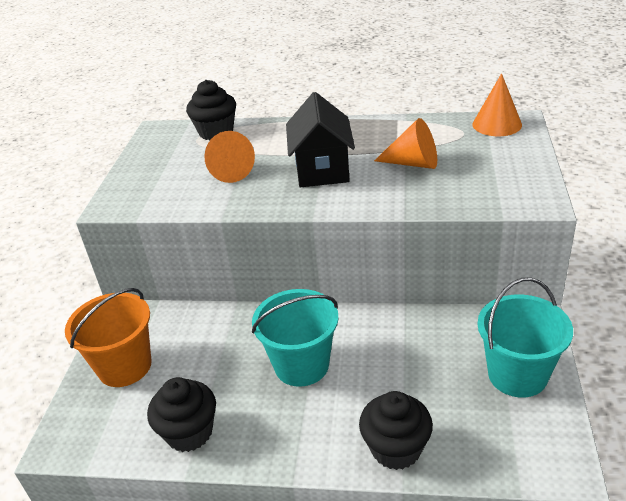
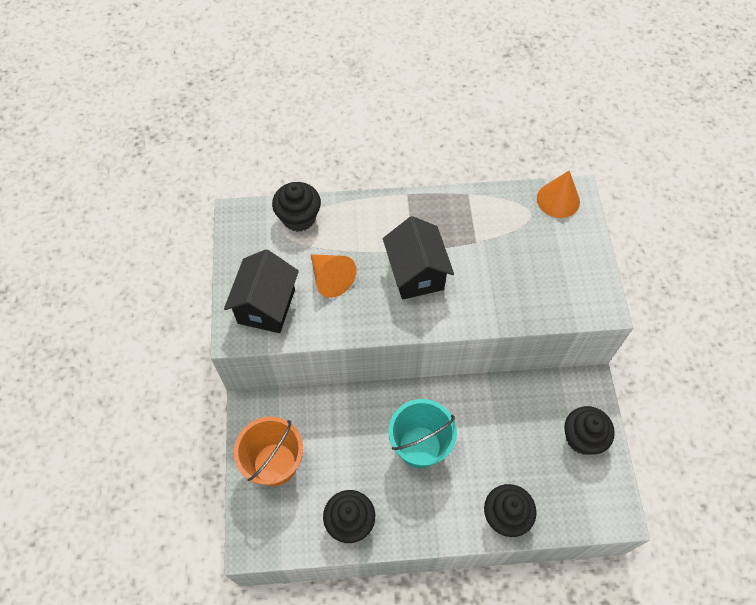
camera: 15 degrees left, 25 degrees up
(153, 187) = (266, 306): none -> black house
(413, 163) = (494, 260): orange cone -> none
(517, 374) = (582, 438): turquoise bucket -> black cupcake

